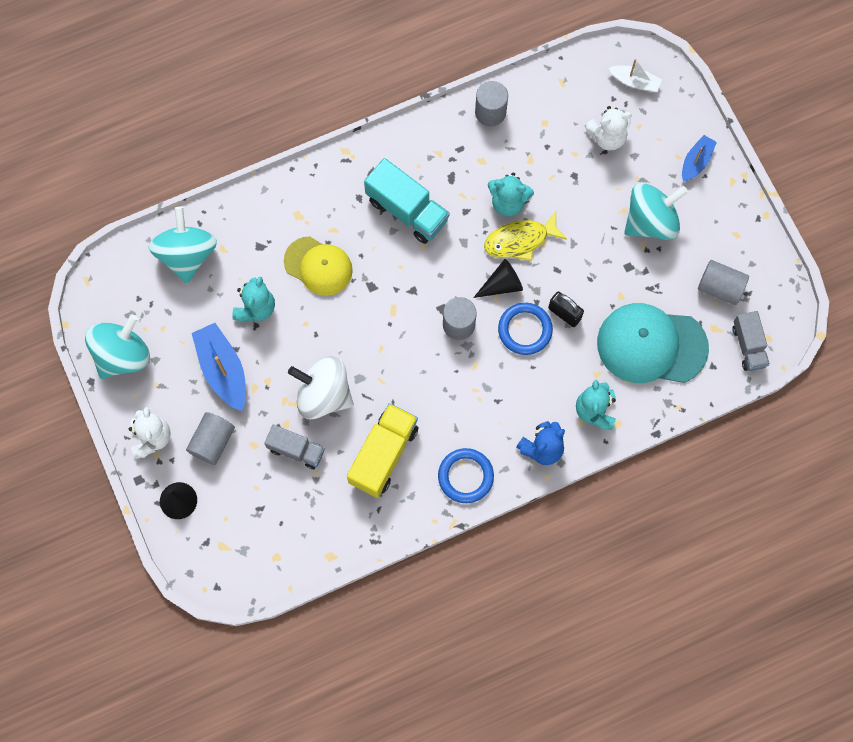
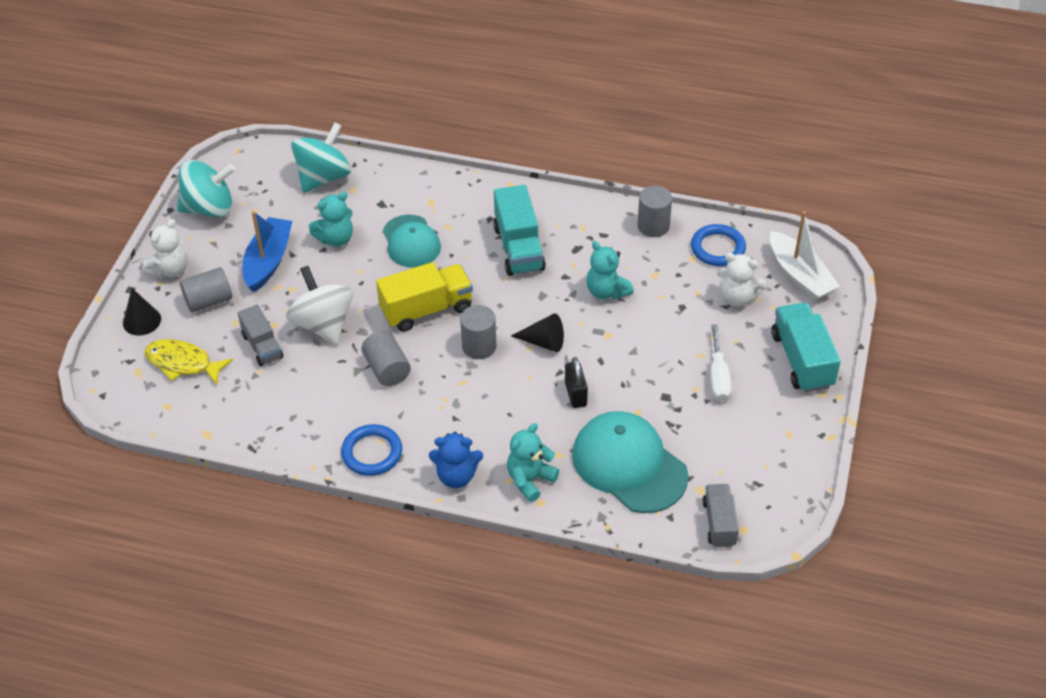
camera: 40 degrees right, 25 degrees down
(318, 266) = (411, 241): yellow cap -> turquoise cap
(383, 455) = (324, 394): yellow truck -> yellow truck (426, 309)
(520, 240) = (590, 322): yellow fish -> yellow fish (183, 363)
(525, 330) = (530, 384): blue ring -> blue ring (718, 248)
(635, 82) = (800, 275): white boat -> white boat, size x1.67
(651, 221) = (718, 377): turquoise spinning top -> white screwdriver
(696, 161) = (802, 360): blue boat -> turquoise truck
(720, 287) = (735, 463): grey cylinder -> grey cylinder (387, 369)
(748, 346) = (719, 523): grey truck -> grey truck turned 150 degrees clockwise

